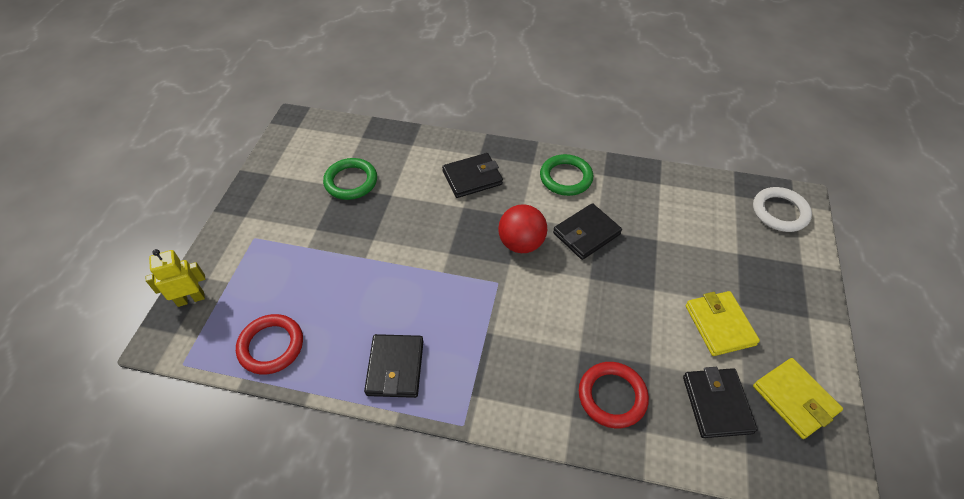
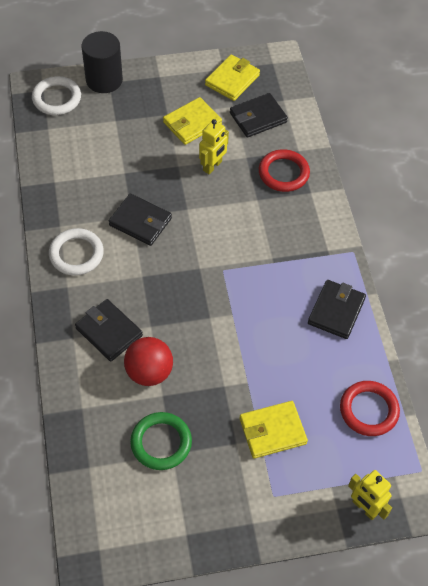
camera: 115 degrees left, 5 degrees up
(307, 258) = (272, 431): none -> yellow wallet
(395, 368) = (336, 311): black wallet -> black wallet turned 45 degrees counterclockwise
(521, 243) = (173, 266): red ball -> red ball (149, 372)
(566, 178) = (76, 254): green ring -> white ring
(644, 322) = (212, 166): none -> yellow robot
(806, 260) = (104, 80): none -> black cylinder

